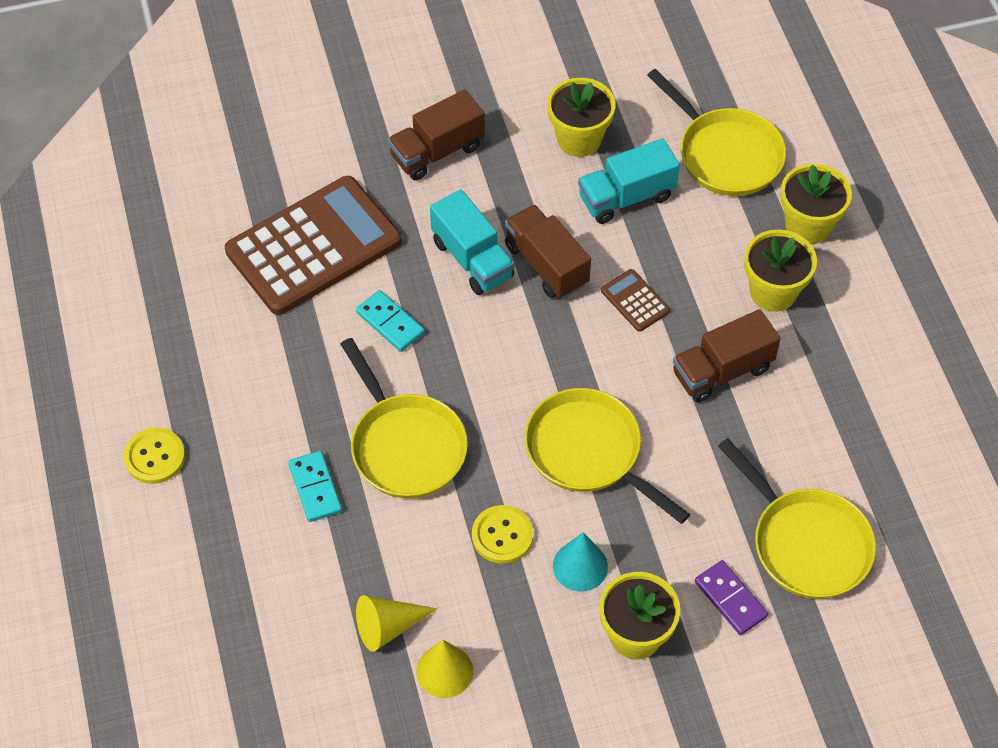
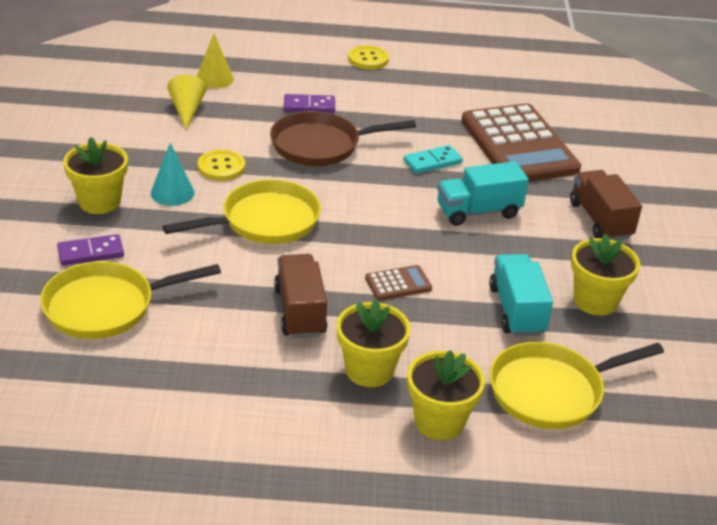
camera: 105 degrees right, 20 degrees down
(315, 488) = (309, 106): turquoise domino -> purple domino
(405, 445) = (321, 145): yellow pan -> brown pan
(444, 671) = (139, 123): yellow cone -> yellow cone (214, 79)
(546, 265) = (457, 246): brown truck -> none

